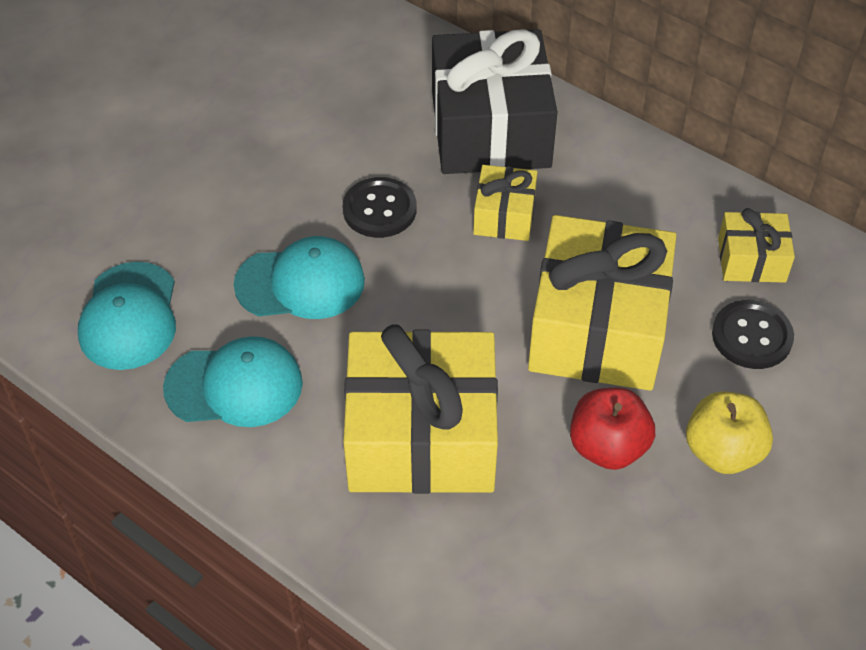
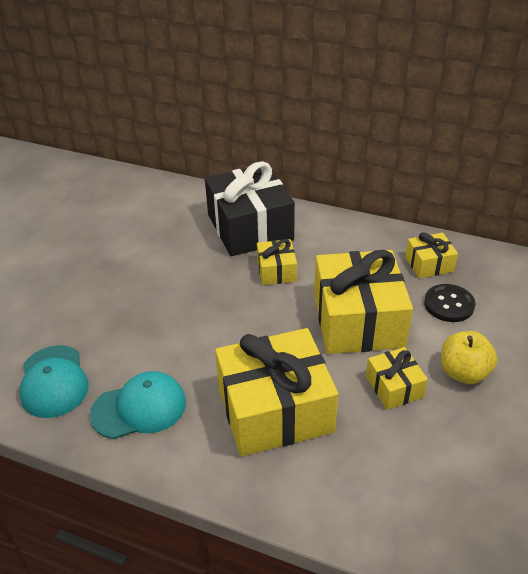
camera: 15 degrees left, 10 degrees down
(301, 283) = (163, 335): turquoise cap -> none
(379, 209) = (199, 283): black button -> none
(608, 447) = (394, 387): red apple -> yellow gift

